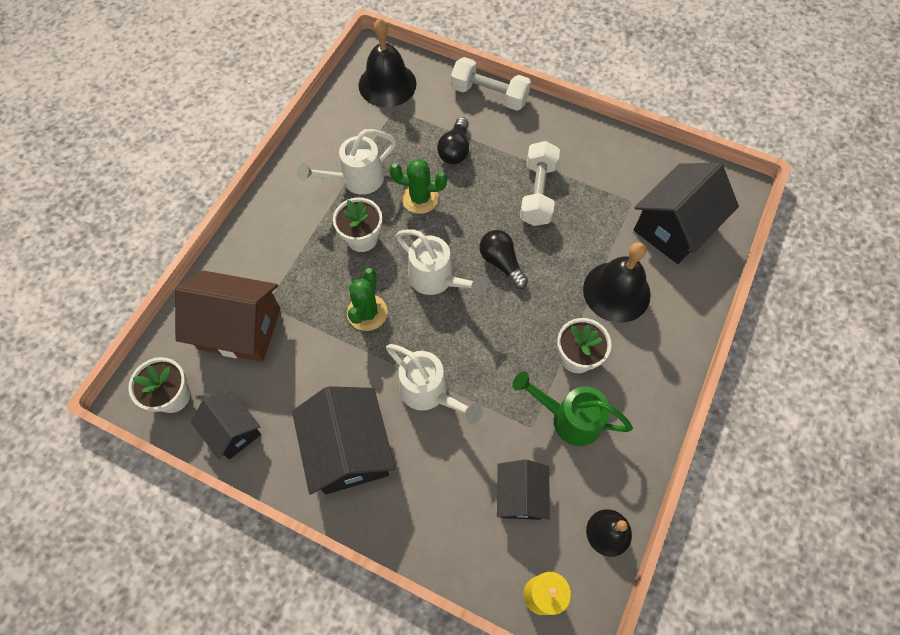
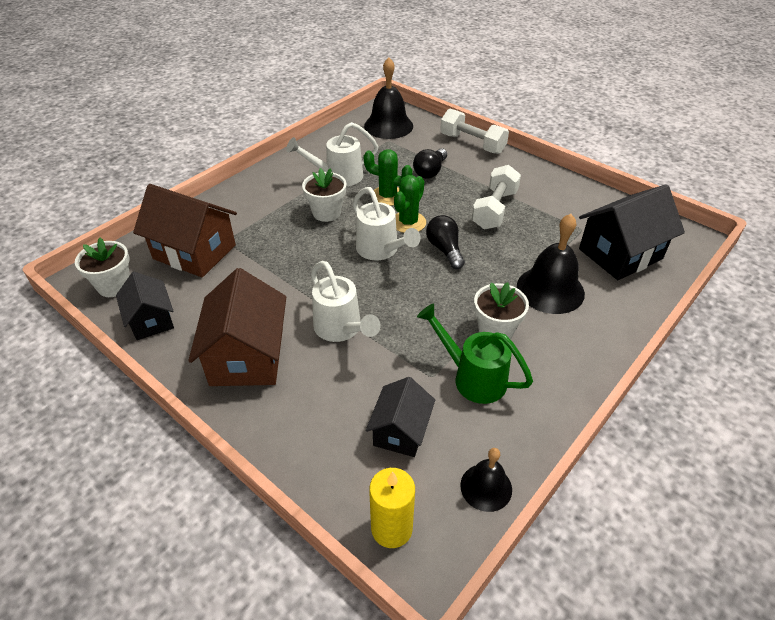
camera: 15 degrees right, 20 degrees down
(349, 449) = (247, 356): black house -> brown house
(367, 313) = (309, 262): green cactus -> green cactus (408, 222)

